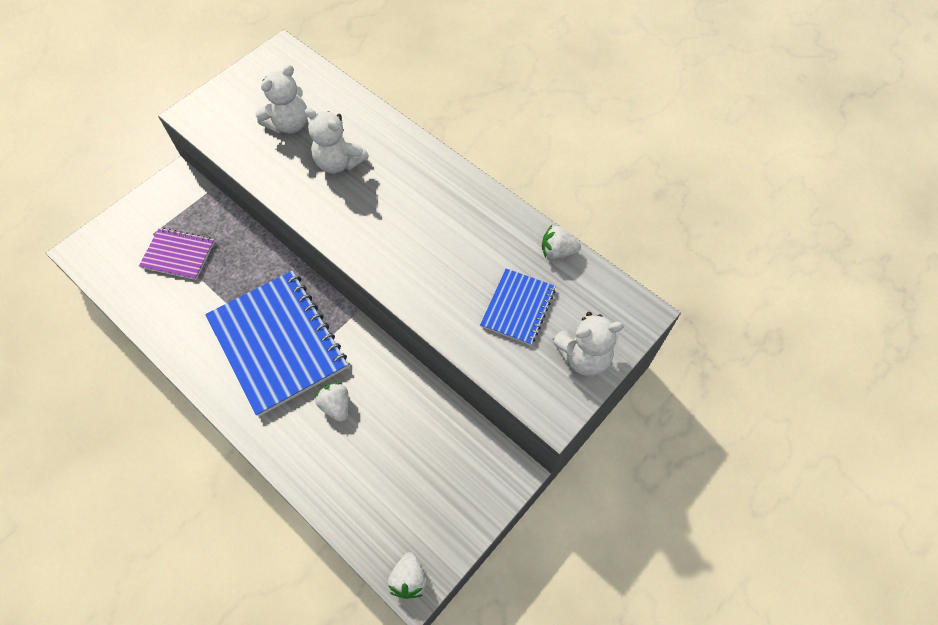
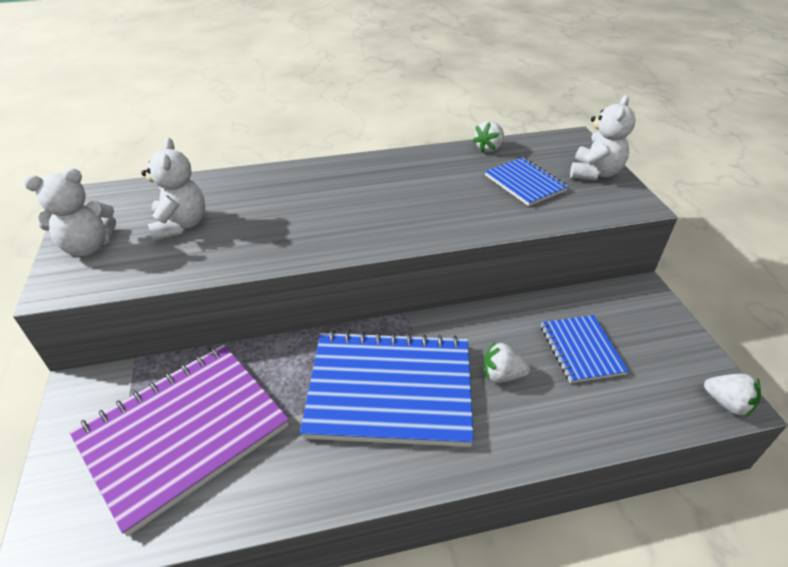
camera: 55 degrees left, 20 degrees down
(178, 255) = (183, 432): purple notebook -> purple notebook, size x1.95
(339, 163) = (269, 213): white teddy bear -> white teddy bear (88, 246)
(399, 449) = (581, 350): none -> blue notebook

